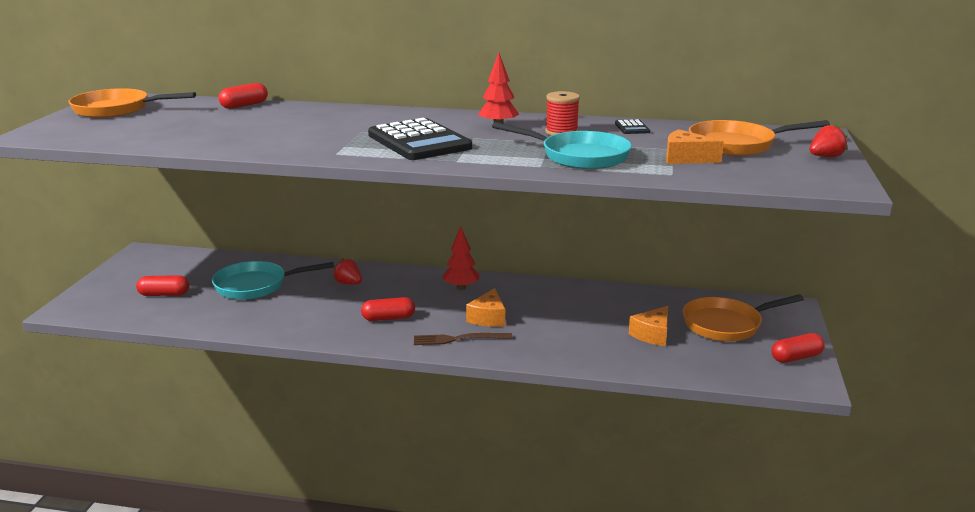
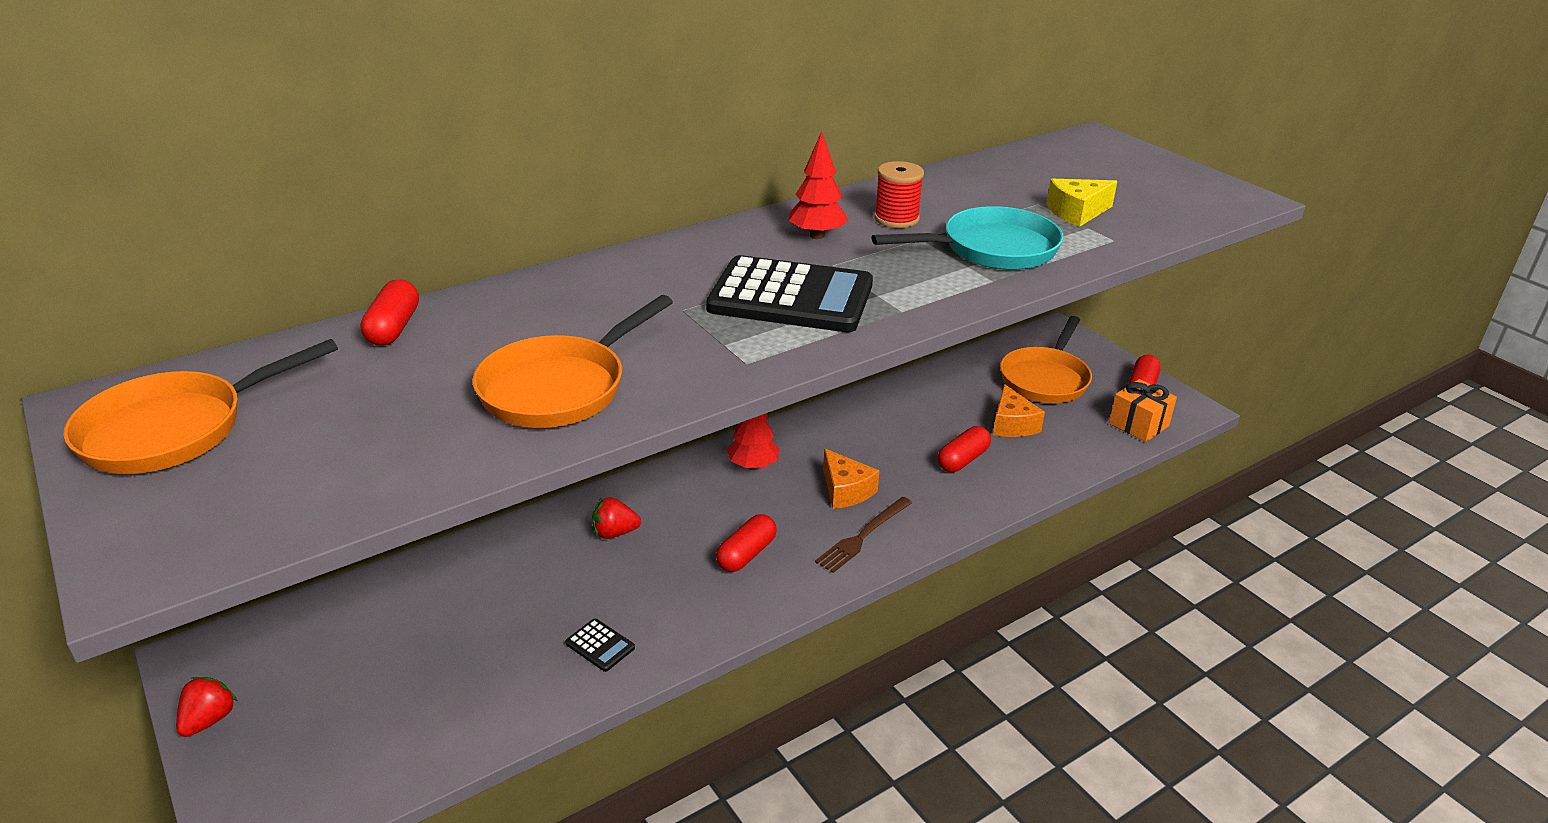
camera: 45 degrees left, 10 degrees up
(164, 294) = (378, 704): red capsule -> red capsule (962, 460)
(256, 286) = (496, 607): turquoise pan -> none
(632, 128) = (942, 186): black calculator -> black calculator (600, 645)
(686, 158) = (1077, 212): orange cheese -> yellow cheese
(737, 145) = (1072, 176): orange pan -> orange pan (560, 388)
(748, 373) = (1138, 425): none -> orange gift
(825, 157) = (1160, 166): red strawberry -> red strawberry (209, 720)

